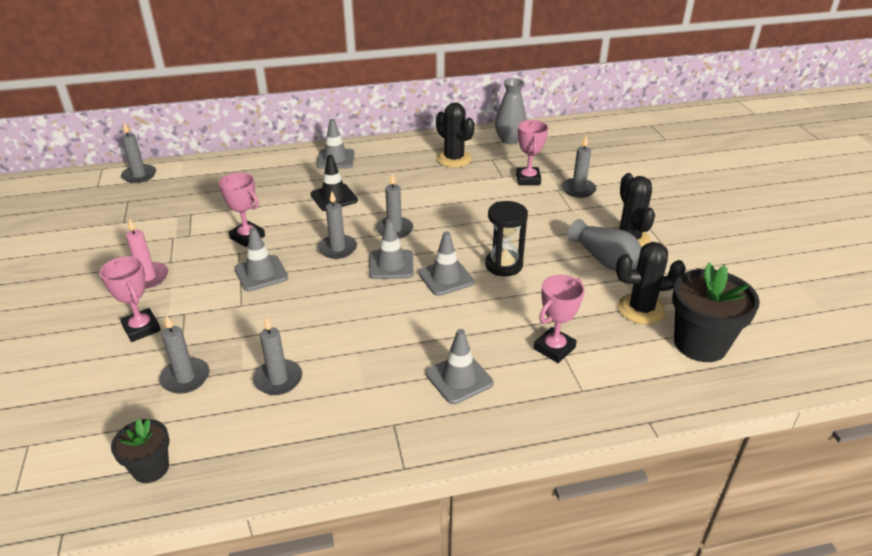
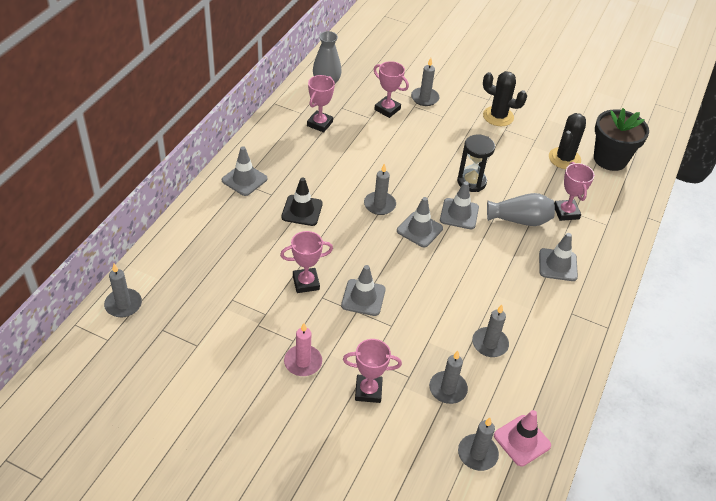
camera: 55 degrees left, 10 degrees up
(151, 468) = (522, 440): black flower pot -> pink traffic cone
(337, 248) = (373, 244): grey candle -> grey candle (477, 454)
(454, 159) = (319, 124): black cactus -> pink trophy
(605, 260) = (508, 140): grey vase -> grey vase (520, 220)

